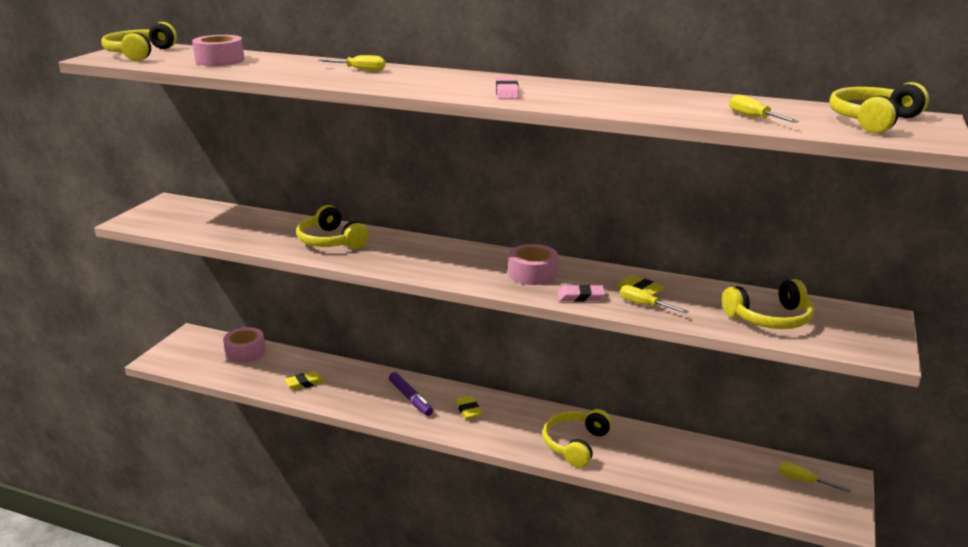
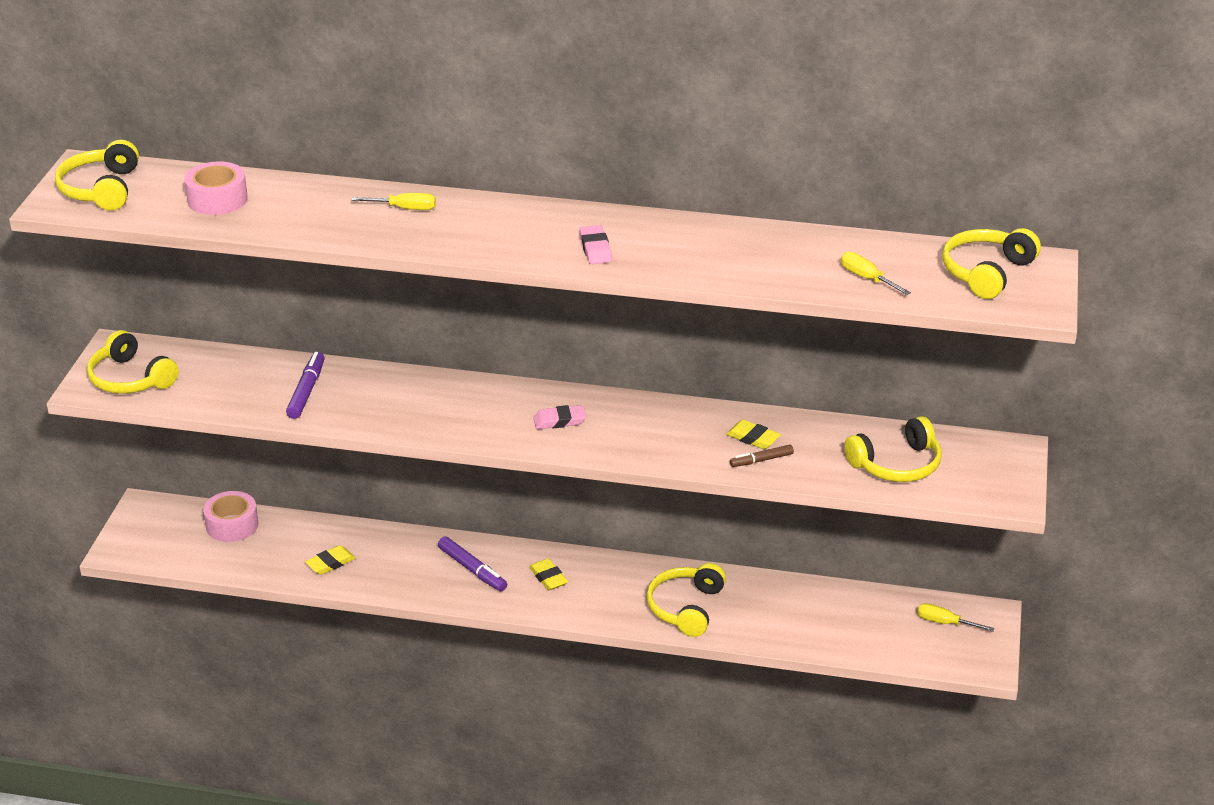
camera: 10 degrees left, 10 degrees up
(287, 234) = (306, 391): none -> purple marker
(330, 241) = (366, 397): yellow headphones -> yellow headphones (130, 378)
(532, 274) = (627, 425): pink tape -> none
(580, 297) = (689, 455): pink eraser -> pink eraser (560, 421)
(645, 305) = (761, 460): yellow screwdriver -> brown marker

